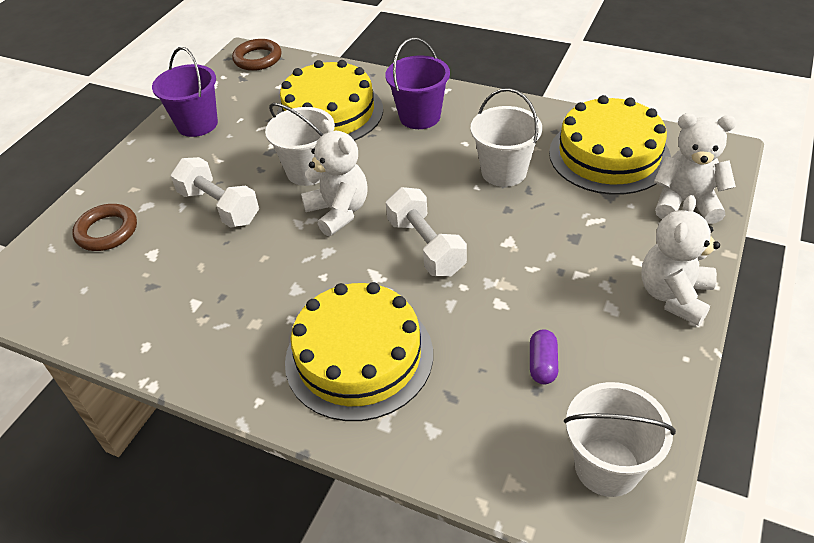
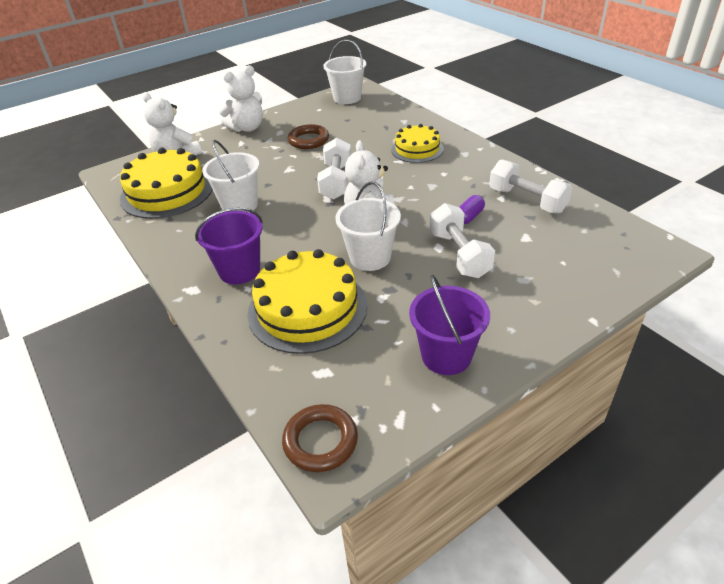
camera: 150 degrees left, 5 degrees down
(107, 231) = (563, 268): brown ring -> brown ring (308, 140)
(159, 311) = (527, 200): none -> white dumbbell
(359, 356) = (417, 149): yellow cake -> yellow cake, size x0.61
(542, 364) = (335, 125): purple capsule -> purple capsule (469, 217)

